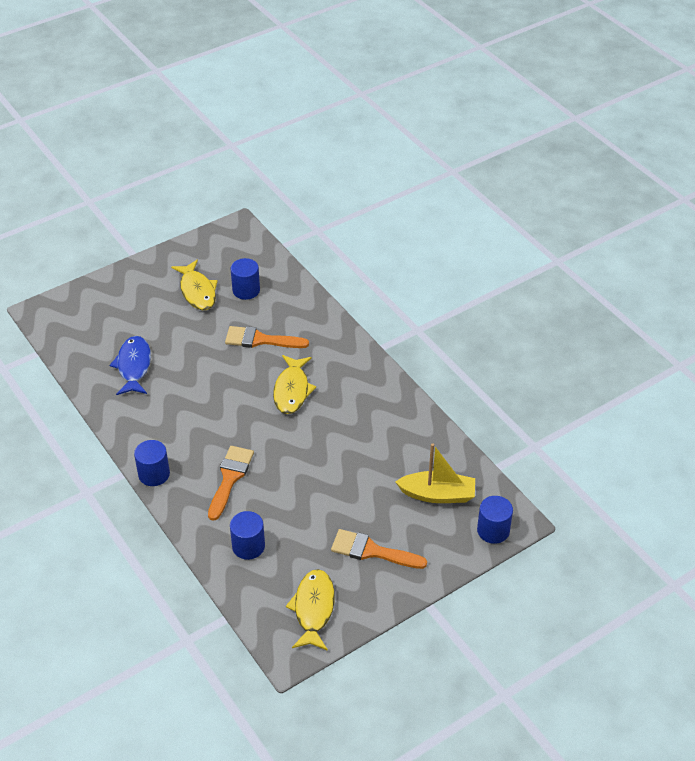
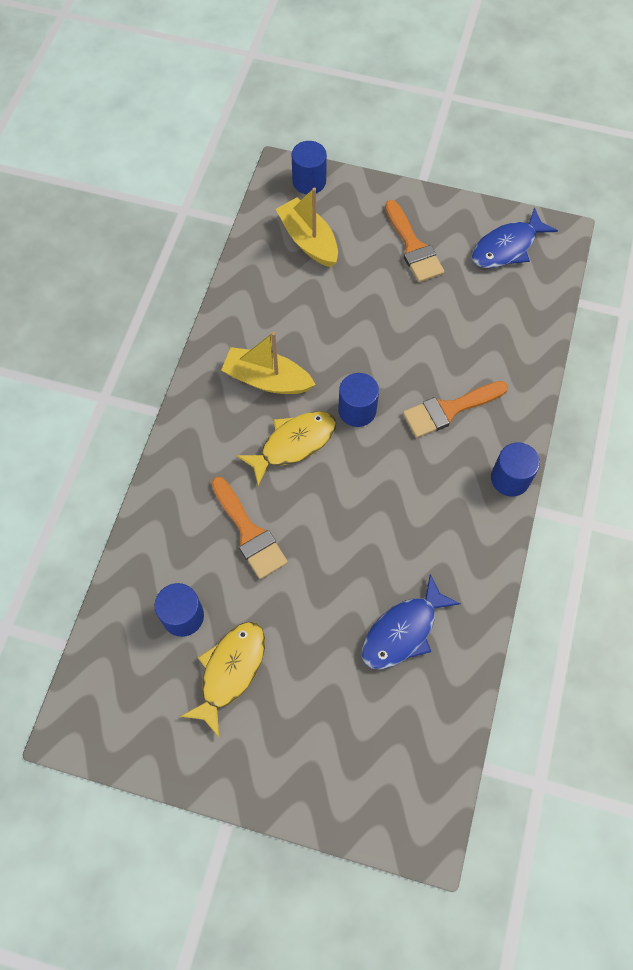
camera: 130 degrees left, 20 degrees up
(248, 546) = (501, 336): blue cylinder -> blue cylinder (357, 410)
(313, 608) = (507, 247): yellow fish -> blue fish
(349, 405) = (267, 379): none -> yellow boat

